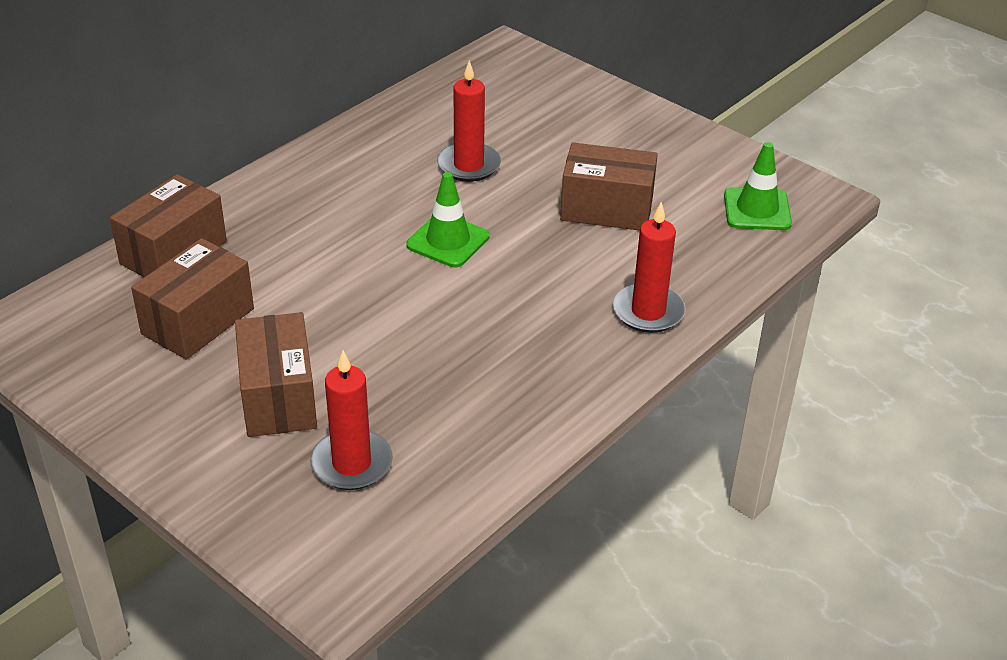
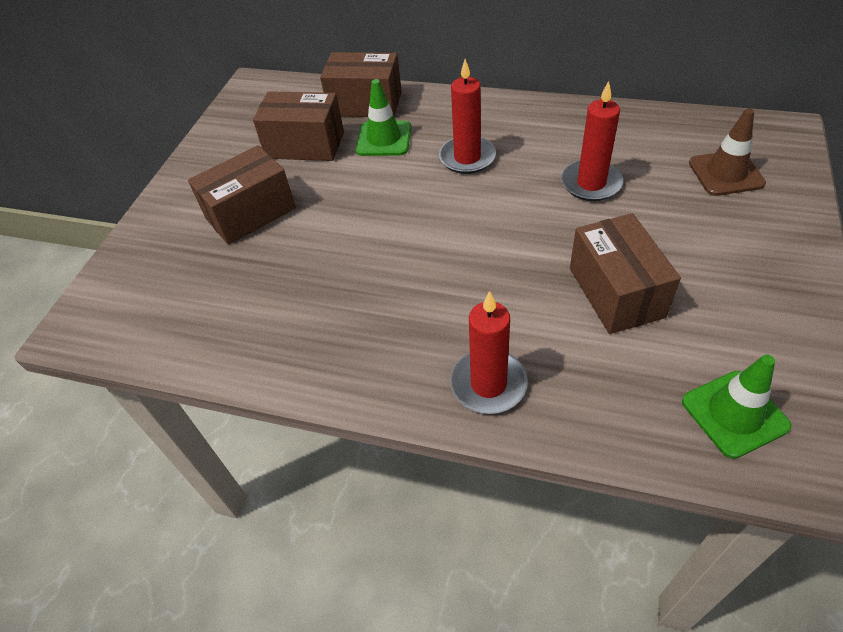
camera: 70 degrees right, 10 degrees up
(352, 463) = (200, 278): red candle -> red candle (467, 158)
(448, 241) = (482, 215): green traffic cone -> green traffic cone (384, 139)
(527, 98) = (726, 173): none -> brown traffic cone

